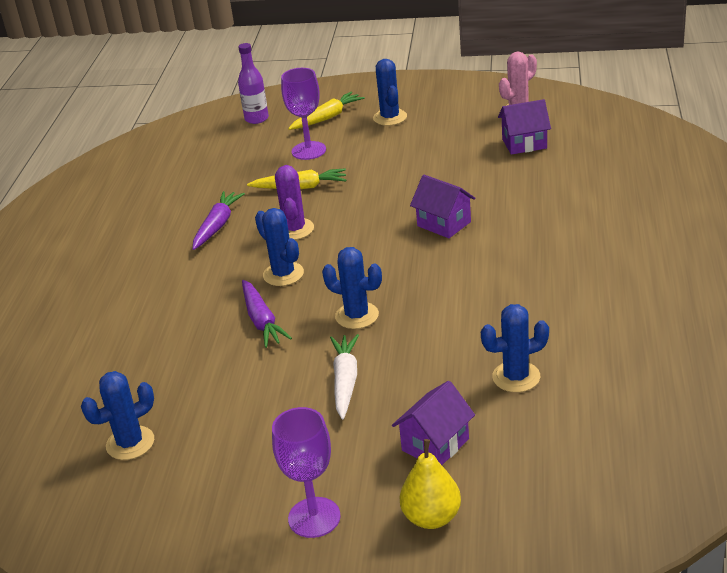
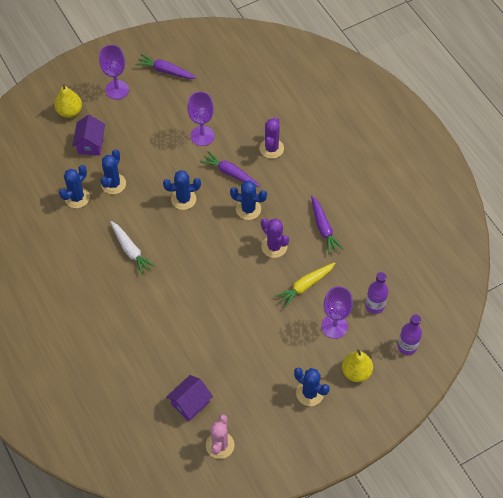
camera: 140 degrees right, 25 degrees up
(130, 443) = (225, 83): blue cactus -> blue cactus (113, 184)
(174, 327) = (271, 148): none -> purple cactus
(200, 510) = (165, 71): none -> purple carrot
(248, 152) = (374, 305): none -> purple bottle
(249, 382) = (202, 136): none -> purple goblet
(327, 117) = (356, 372): yellow carrot -> yellow pear
(345, 381) = (157, 157): white carrot -> white carrot (131, 250)
(444, 224) = (188, 292): purple house -> none

